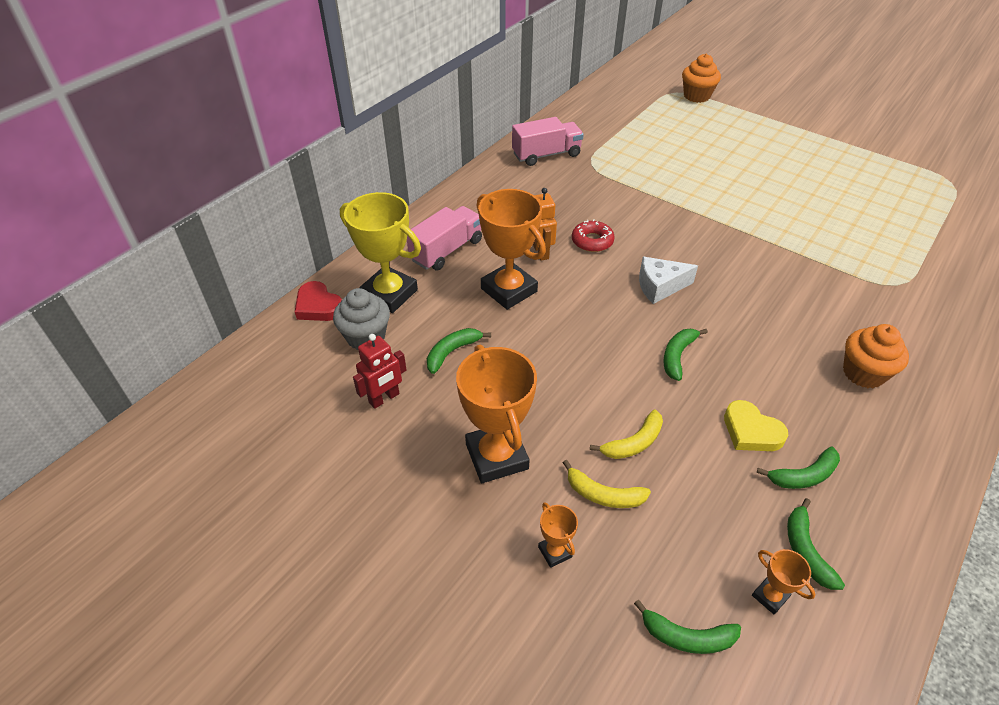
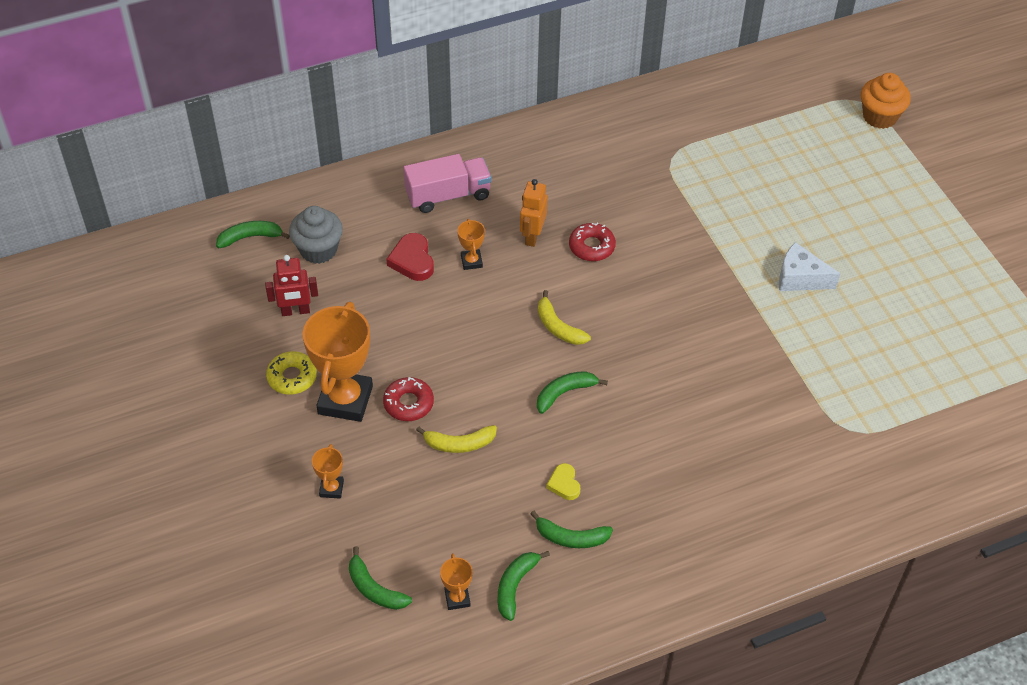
camera: 30 degrees right, 5 degrees up
(318, 306) = (300, 202): red heart -> red heart (412, 260)
(389, 294) = (366, 217): yellow trophy -> none
(427, 460) = (292, 377): none -> yellow donut
(452, 352) = (377, 297): green banana -> green banana (250, 237)
(509, 290) = (471, 261): orange trophy -> orange trophy, size x0.45
(546, 155) = (635, 126): pink truck -> none
(557, 430) = (408, 403): none -> red donut
(603, 495) = (401, 469): yellow banana -> yellow banana (558, 327)
(660, 287) = (612, 322): white cheese -> white cheese (800, 278)
(751, 431) = (564, 484): yellow heart -> yellow heart, size x0.64
(863, 373) = (717, 489): orange cupcake -> none

